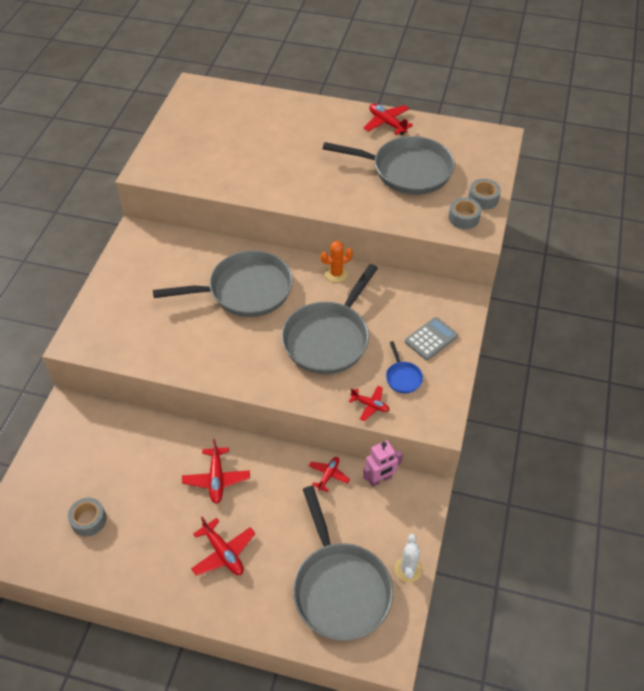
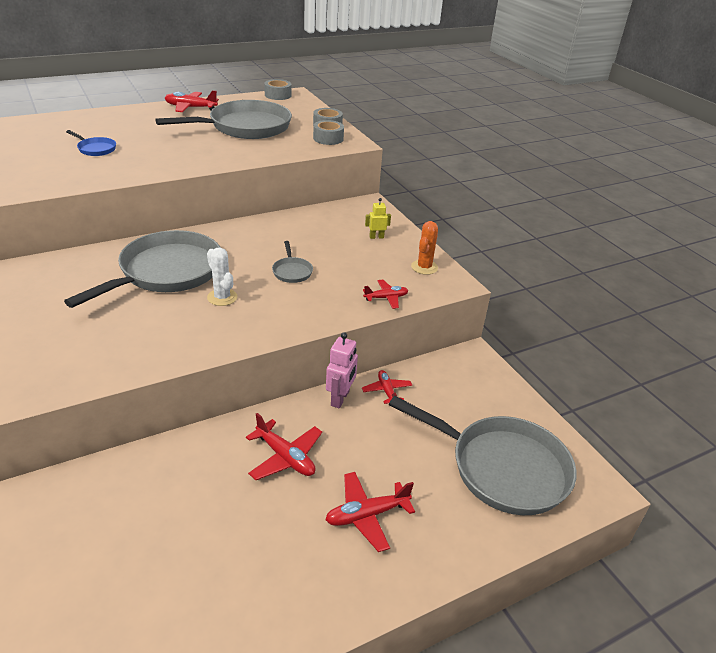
camera: 45 degrees left, 15 degrees down
(88, 520) = (173, 595): grey tape -> grey tape (278, 95)
(223, 553) = (367, 515): red plane -> red plane turned 150 degrees clockwise
(329, 338) = (292, 271): grey pan -> grey pan, size x0.41
(336, 274) = (243, 229): orange cactus -> orange cactus (424, 267)
(380, 479) = (431, 369): pink robot -> pink robot (340, 398)
(403, 377) = (387, 268): blue pan -> blue pan (95, 149)
(408, 569) = (531, 417): white cactus -> white cactus (222, 297)
(431, 339) = (376, 237): grey calculator -> yellow robot

